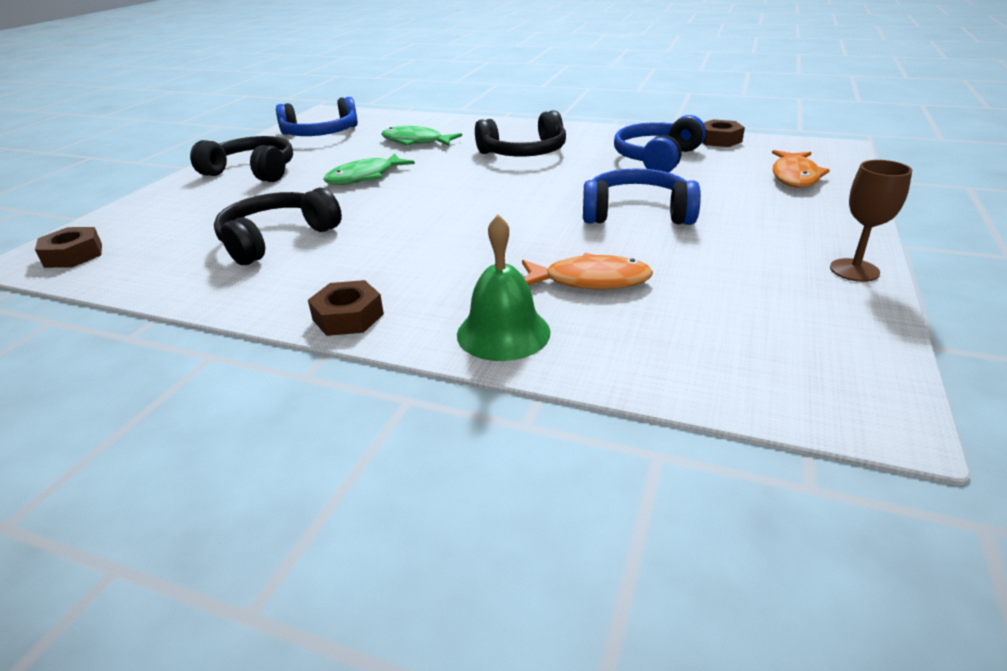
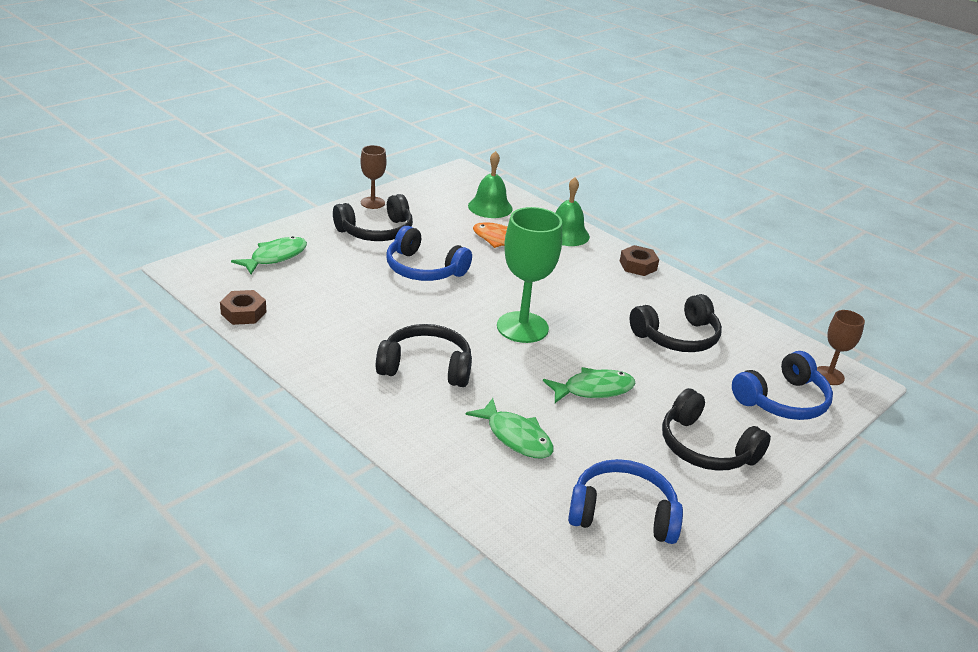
camera: 160 degrees left, 0 degrees up
(73, 255) = (829, 376): brown nut -> brown goblet
(466, 197) = (522, 327): none -> green goblet
(657, 158) = (330, 312): blue headphones -> blue headphones (782, 400)
(688, 338) = (490, 207): none -> green bell
(764, 233) = (376, 231): none -> black headphones
(794, 176) = (275, 257): orange fish -> green fish

